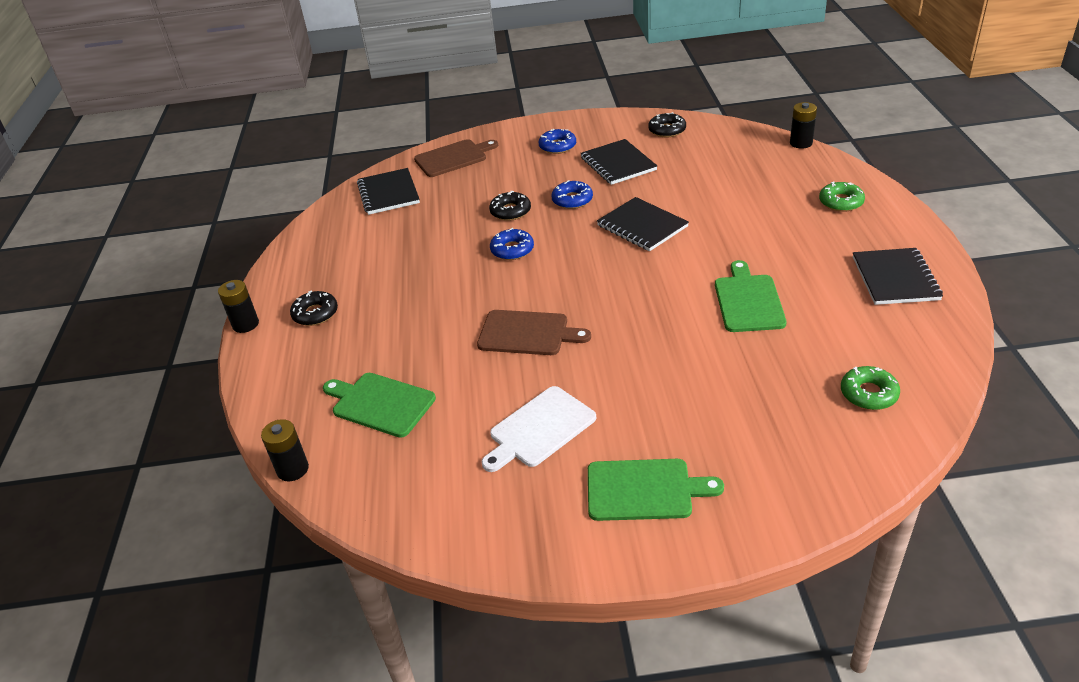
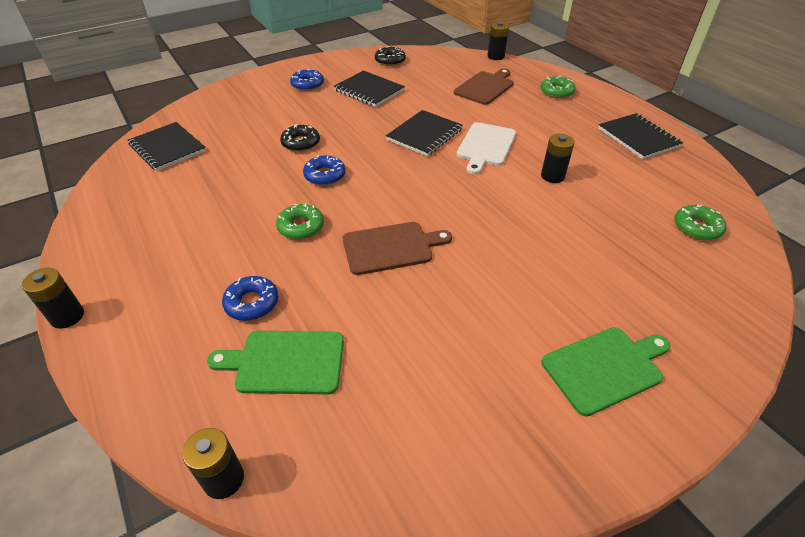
camera: 30 degrees left, 5 degrees up
(315, 313) = (151, 283): black donut -> none
(453, 158) = (215, 107): brown cutting board -> brown cutting board (485, 87)
(460, 295) = (301, 227): none -> green donut
(539, 429) = (468, 338): white cutting board -> white cutting board (486, 146)
(572, 200) = (350, 124): blue donut -> blue donut (252, 303)
(642, 226) = (424, 135): black notebook -> black notebook turned 75 degrees counterclockwise
(748, 301) = (552, 176): green cutting board -> black battery

